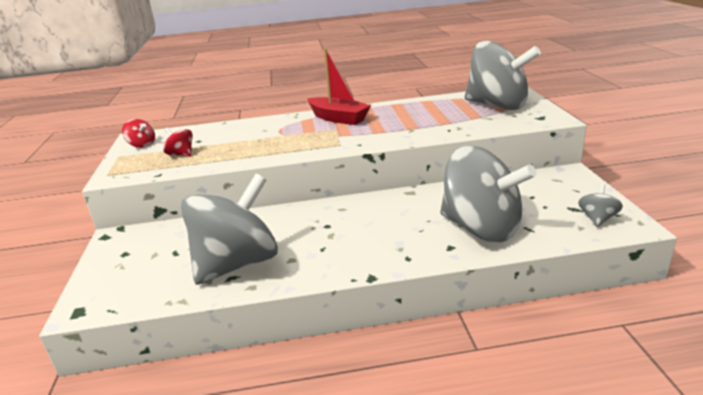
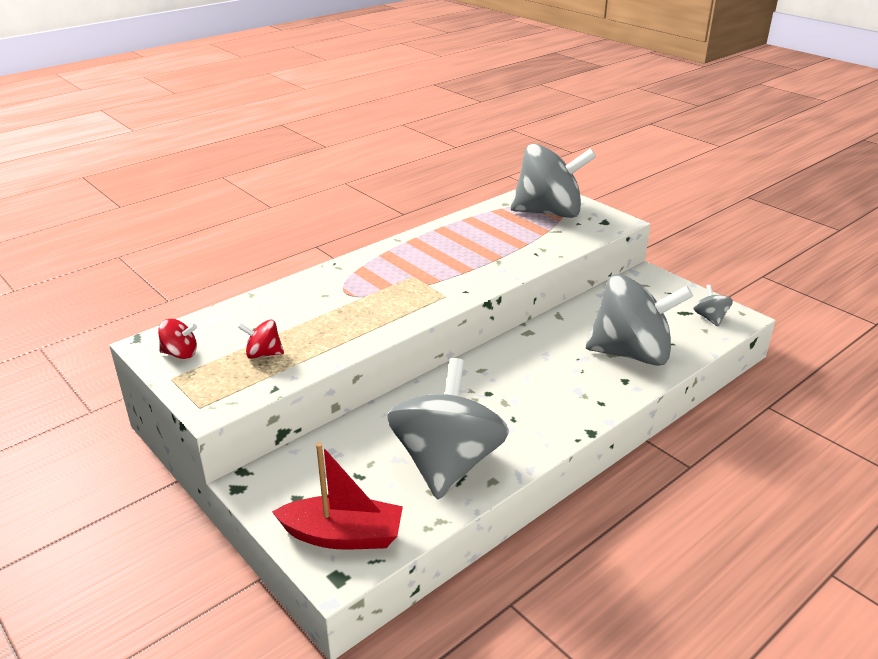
camera: 35 degrees left, 5 degrees up
(338, 118) = (397, 260): red boat -> red boat (343, 535)

